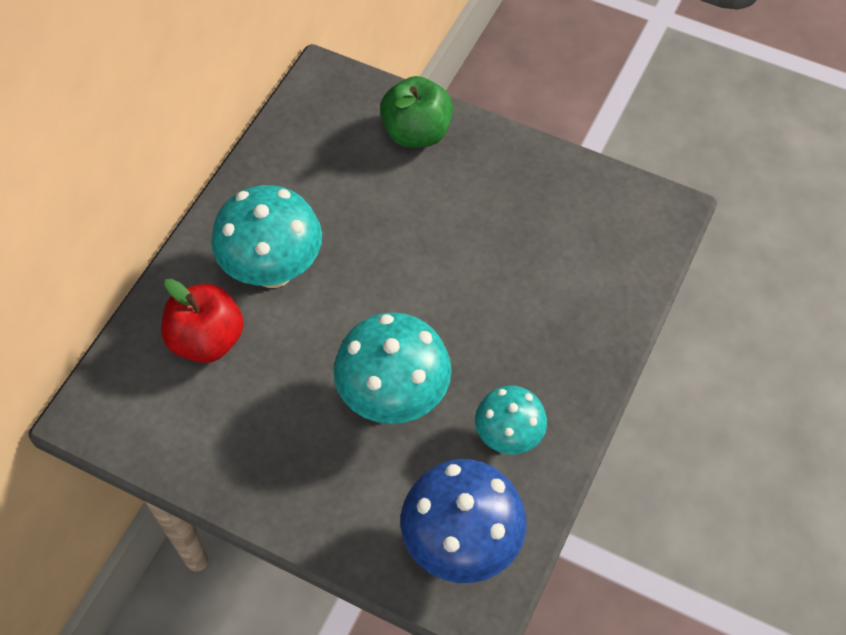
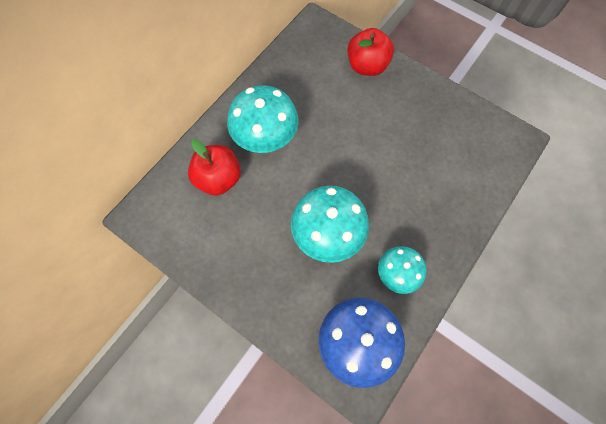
camera: 10 degrees right, 10 degrees up
(416, 133) = (367, 66): green apple -> red apple

